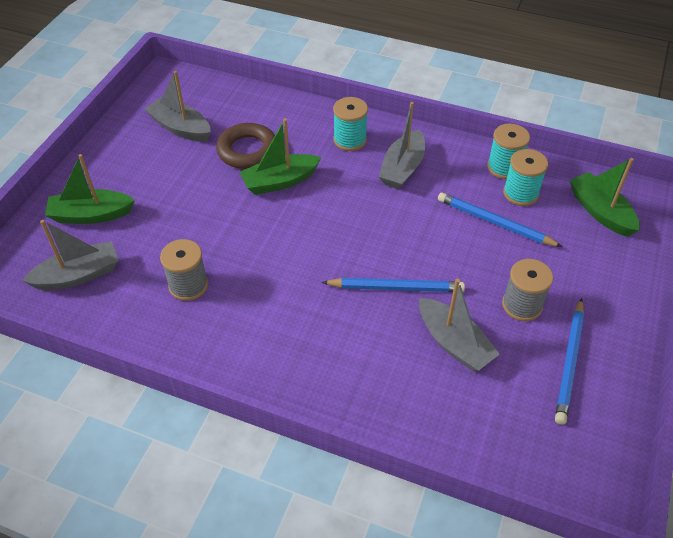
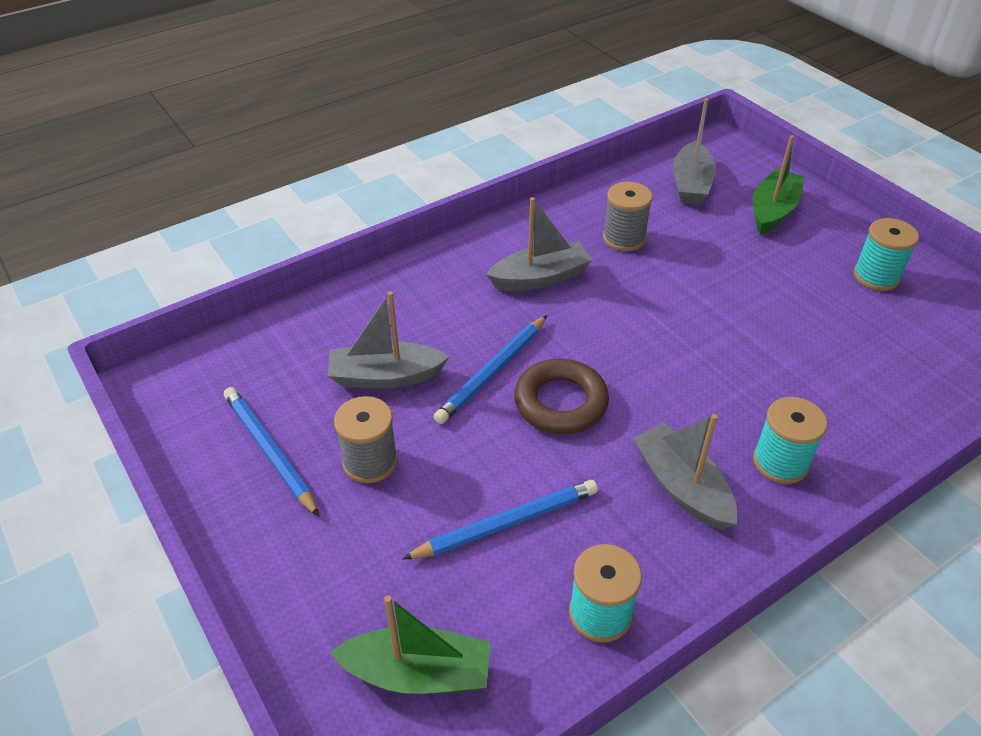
camera: 125 degrees right, 5 degrees down
(180, 128) = (898, 315): grey boat -> grey boat (540, 278)
(247, 150) = (816, 354): brown ring -> brown ring (560, 402)
(280, 181) = (735, 358): green boat -> none
(520, 193) = (533, 594): turquoise spool -> turquoise spool (876, 276)

